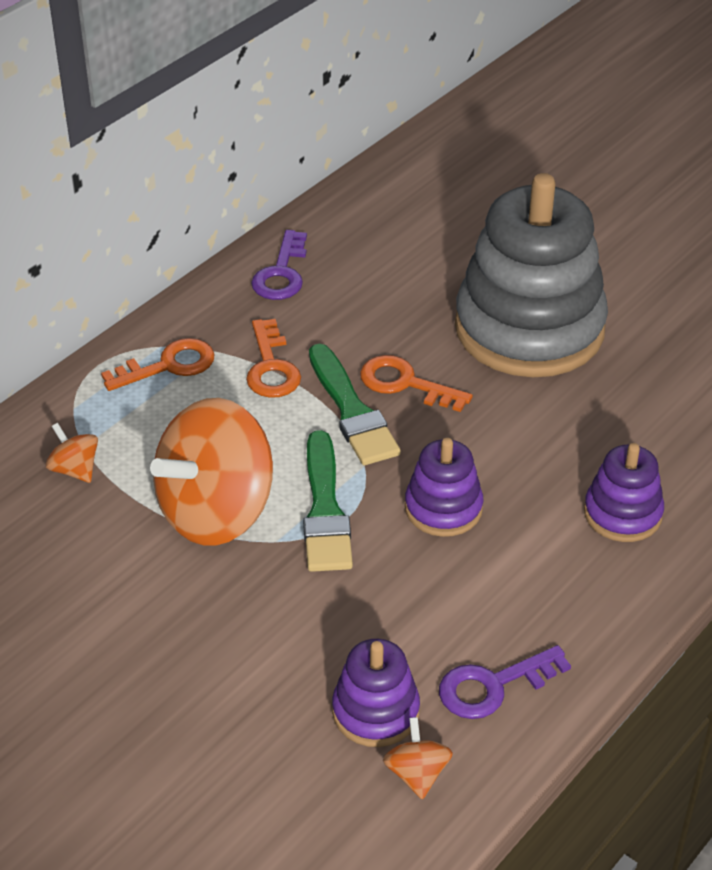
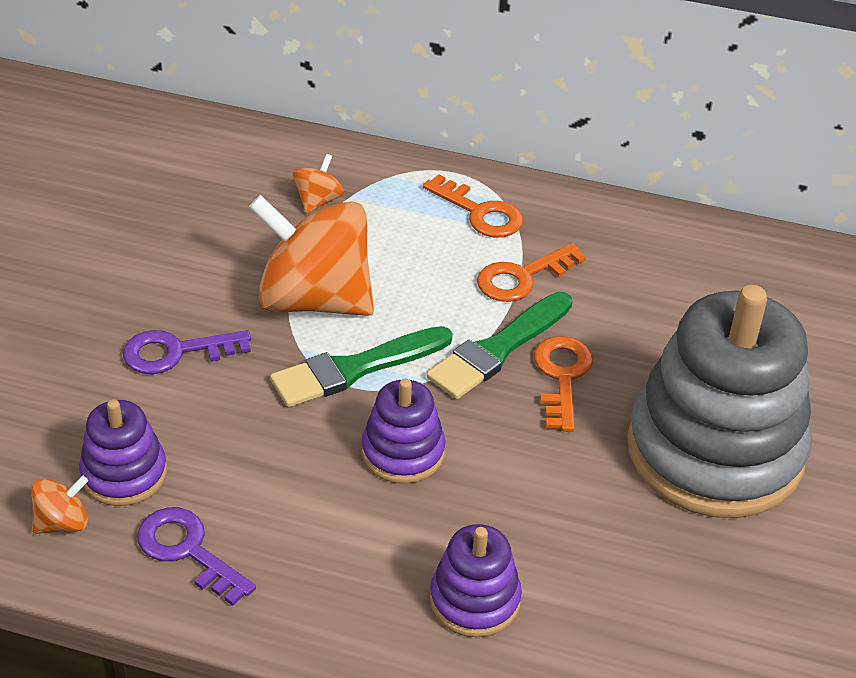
camera: 65 degrees right, 0 degrees up
(281, 273) = (660, 244): purple key -> purple key (176, 352)

